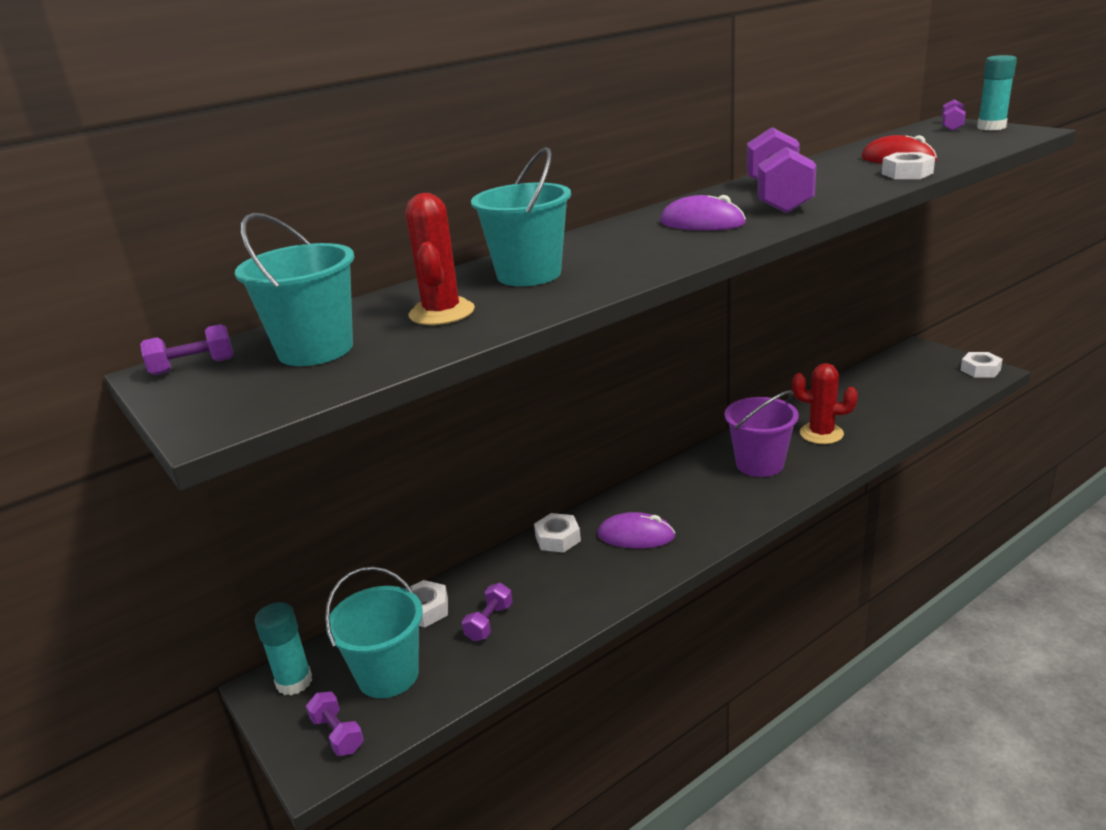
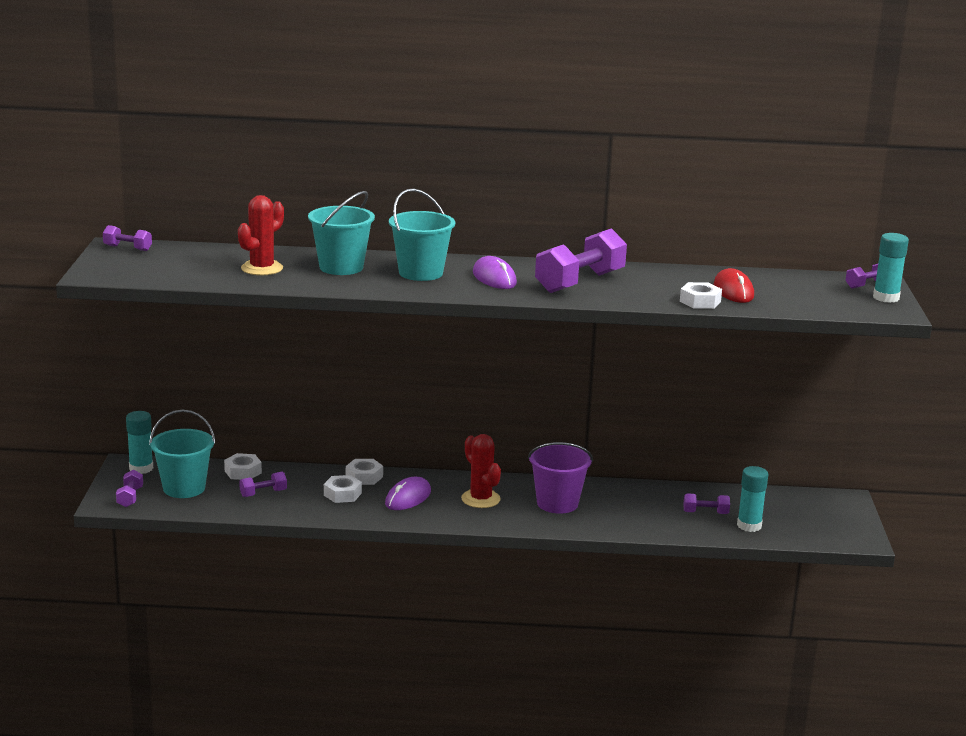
camera: 35 degrees right, 5 degrees down
(315, 350) = (181, 262): turquoise bucket -> turquoise bucket (420, 273)
(636, 536) = (408, 498): purple mouse -> purple mouse turned 75 degrees clockwise
(821, 434) = (636, 509): red cactus -> red cactus (480, 499)
(868, 409) = (705, 513): none -> purple dumbbell
(914, 402) = (749, 526): none -> turquoise glue stick
(980, 370) = (855, 534): white nut -> white nut (342, 494)

